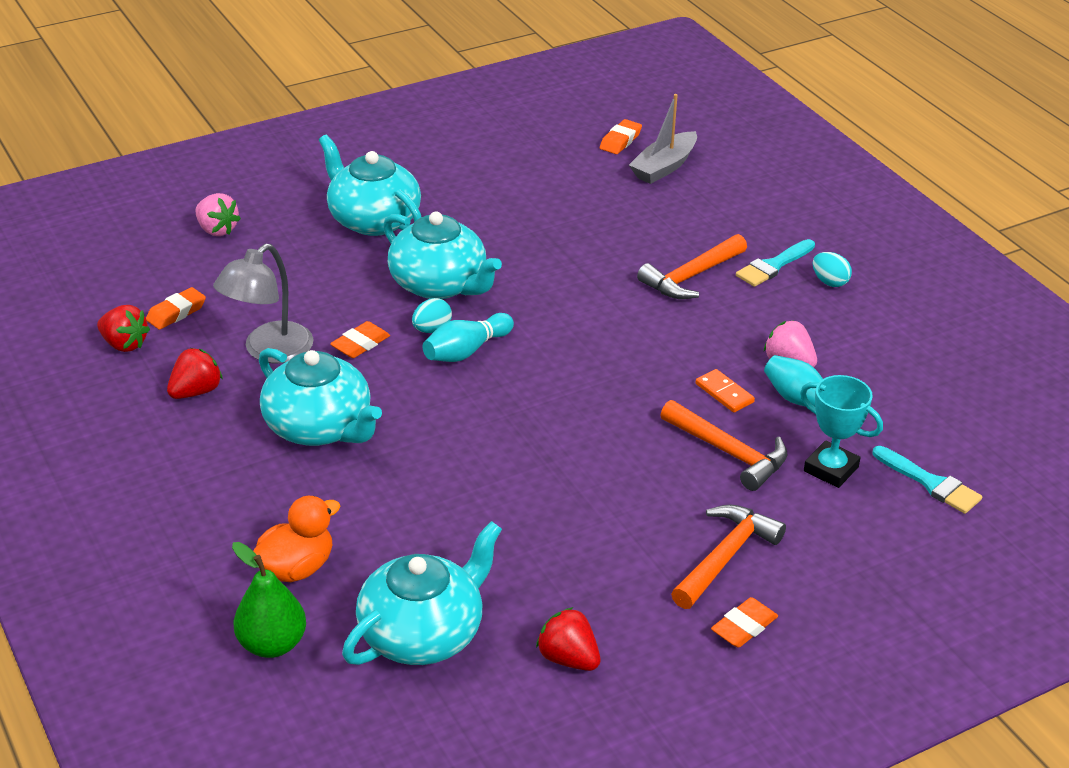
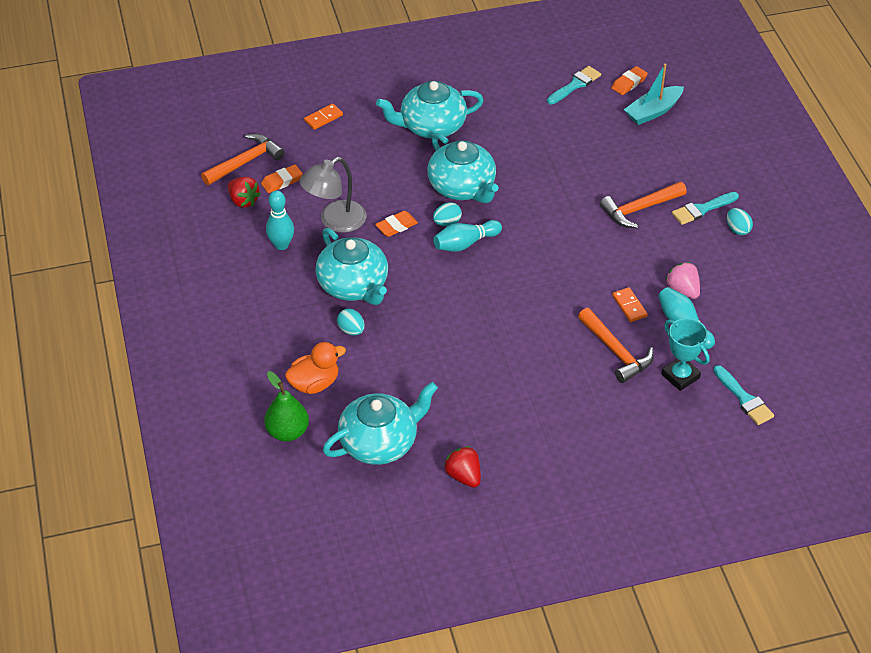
camera: 15 degrees right, 10 degrees up
(196, 391) = (281, 245): red strawberry -> turquoise bowling pin
(217, 230) = (323, 118): pink strawberry -> orange domino
(333, 486) = (351, 330): none -> turquoise egg
(373, 220) = (431, 126): turquoise teapot -> turquoise teapot turned 75 degrees counterclockwise
(551, 151) = (575, 85): none -> turquoise brush
(664, 167) = (653, 111): grey boat -> turquoise boat
(725, 557) = (586, 426): orange hammer -> orange hammer (245, 162)
(744, 627) = (580, 476): orange eraser -> none

